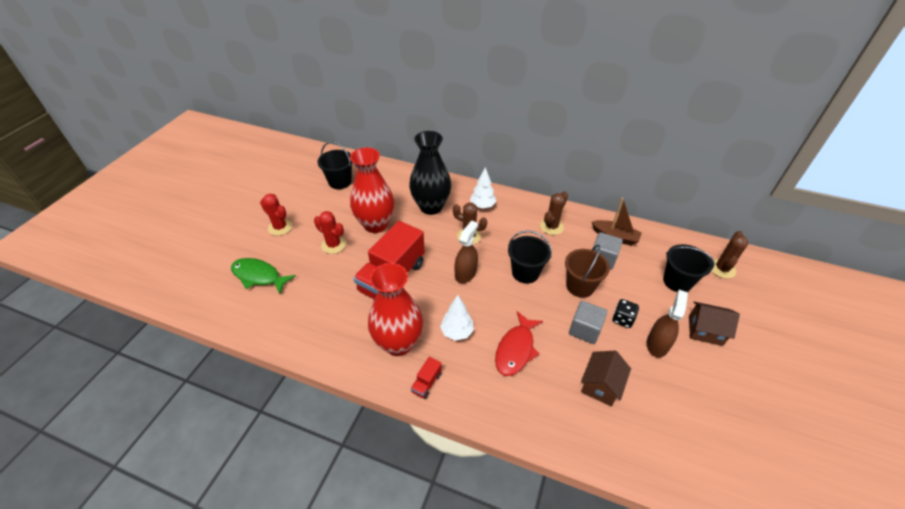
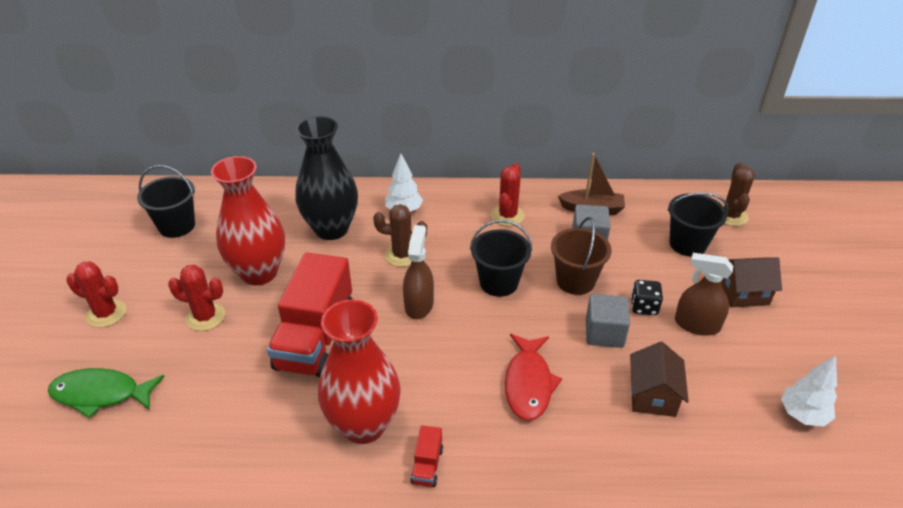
camera: 20 degrees left, 5 degrees down
(457, 332) = (440, 385): white tree -> white tree (802, 415)
(551, 227) = (507, 215): brown cactus -> red cactus
(657, 344) = (696, 325): brown spray bottle -> brown spray bottle turned 75 degrees counterclockwise

